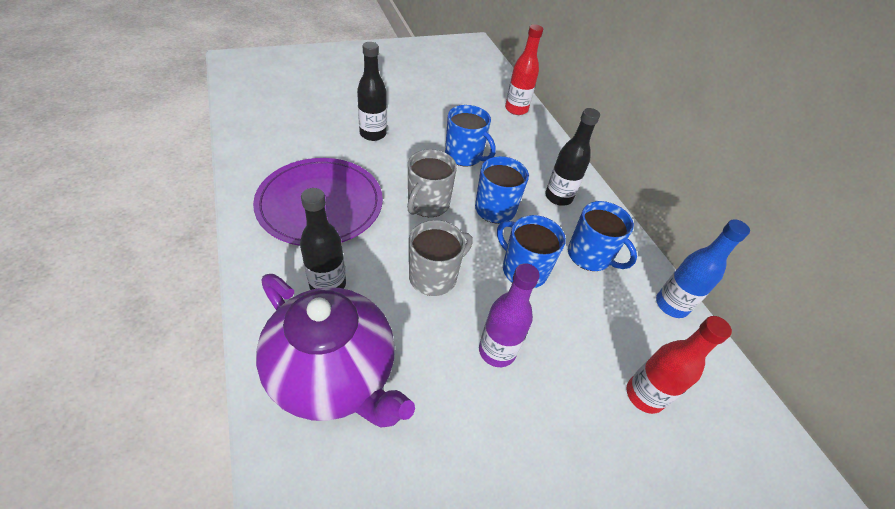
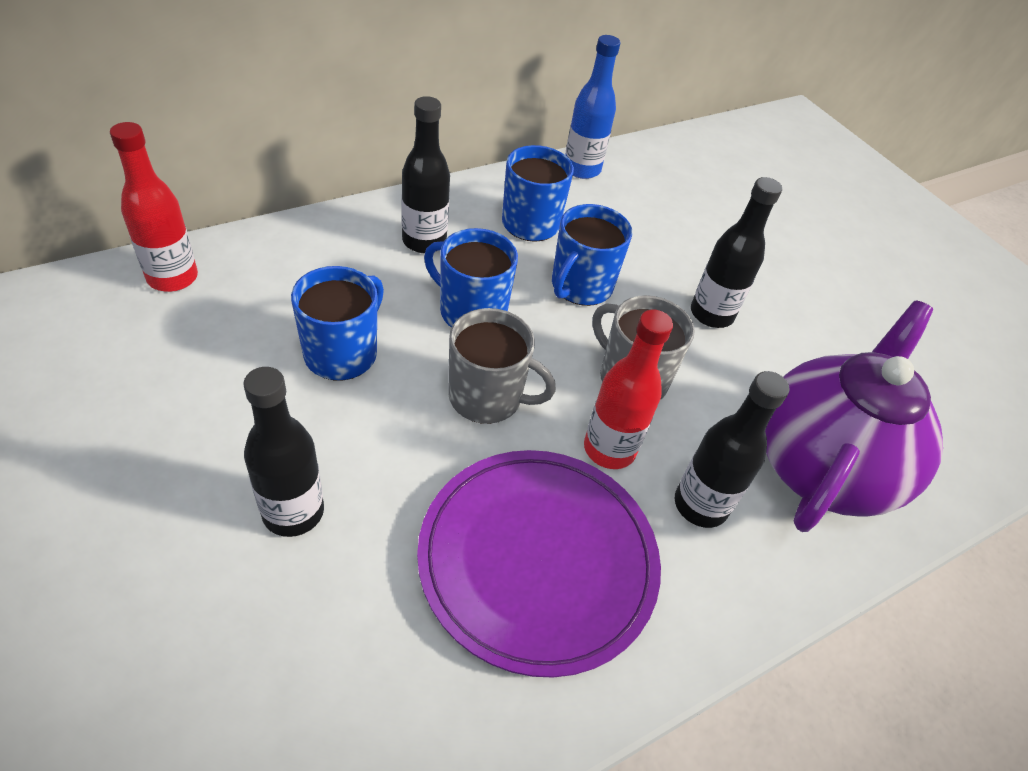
camera: 100 degrees left, 0 degrees up
(497, 351) = (711, 314): purple bottle -> black bottle
(644, 395) = (703, 207): red bottle -> red bottle (609, 449)

